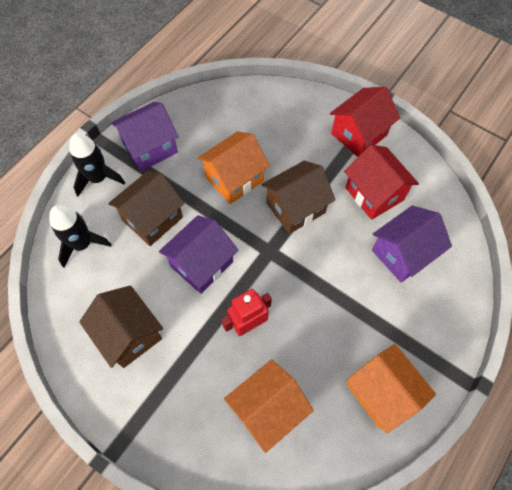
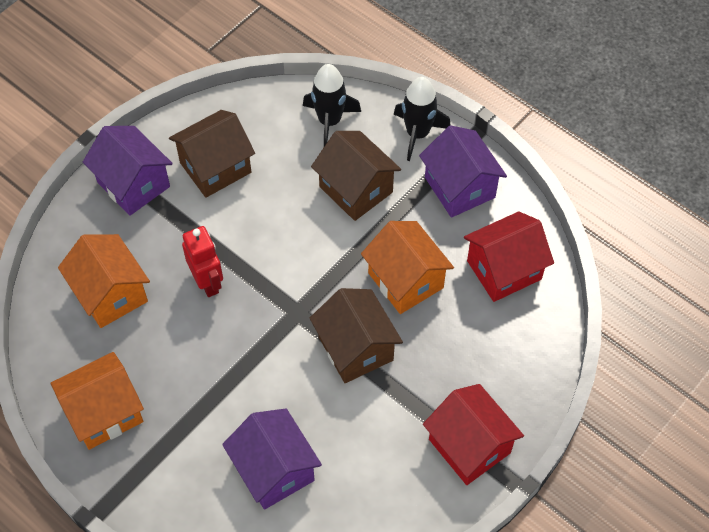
camera: 95 degrees right, 5 degrees down
(201, 264) = (289, 239): purple house -> purple house (133, 184)
(374, 194) = (368, 450): red house -> red house (504, 270)

